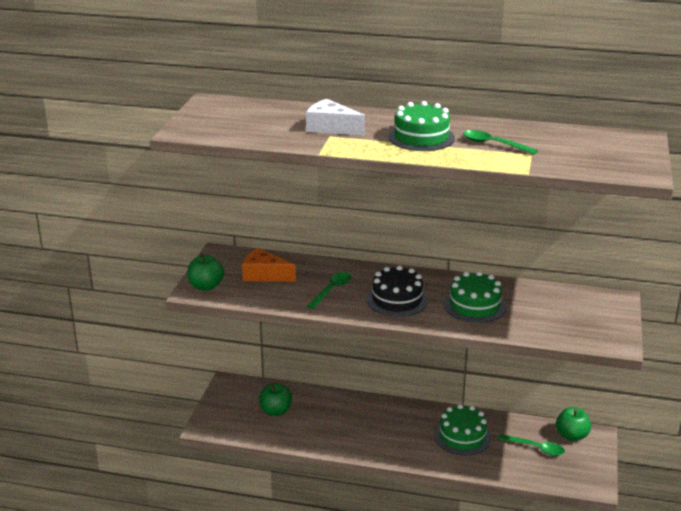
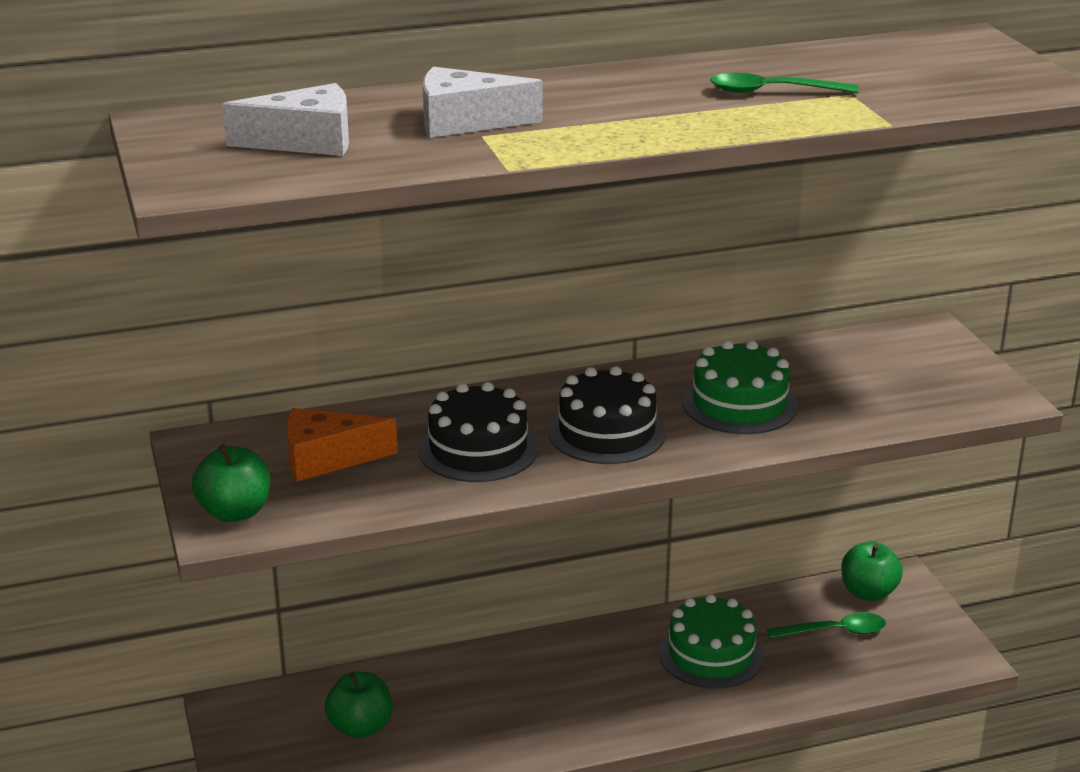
camera: 30 degrees left, 0 degrees up
(253, 122) = (306, 142): none -> white cheese
(331, 290) = (478, 449): green spoon -> black cake
(421, 137) = (643, 105): green cake -> none

